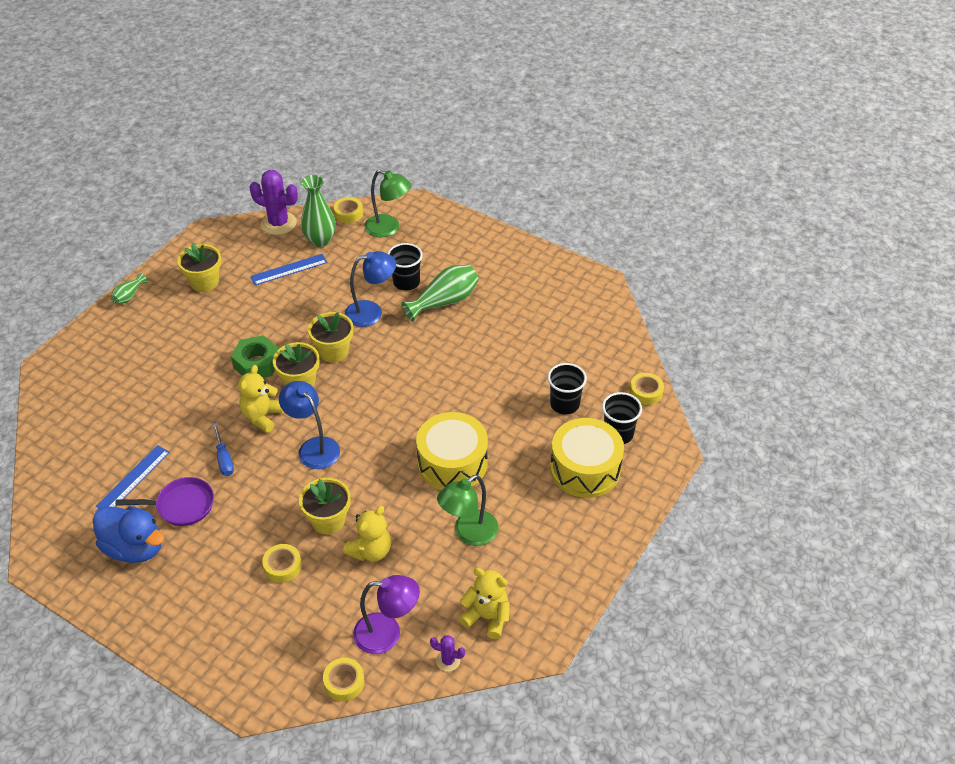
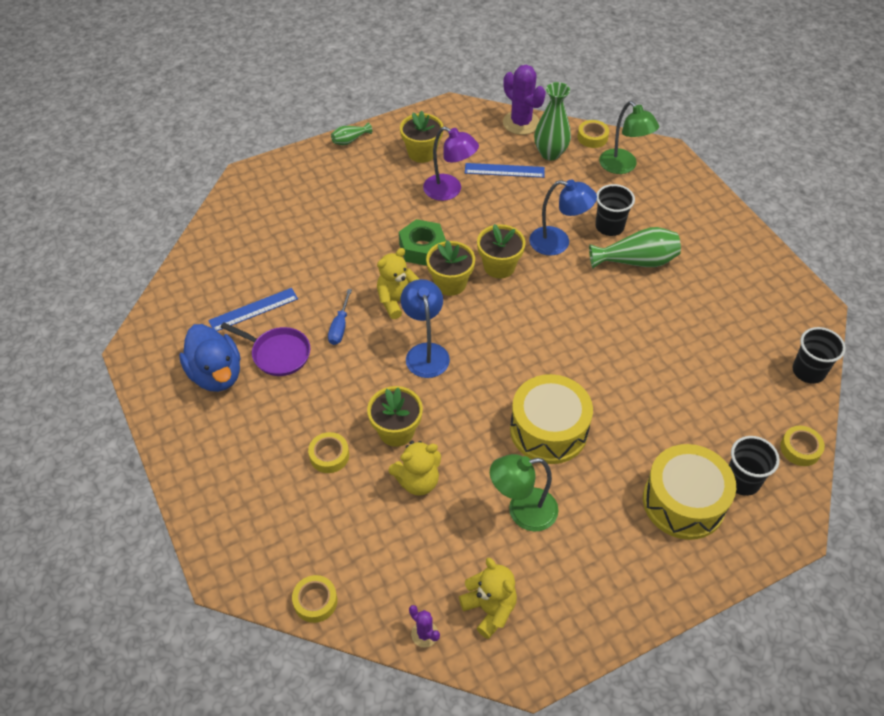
camera: 30 degrees right, 5 degrees up
(387, 634) = (383, 574): purple lamp -> purple lamp (449, 191)
(564, 404) = (701, 422): black cup -> black cup (808, 371)

